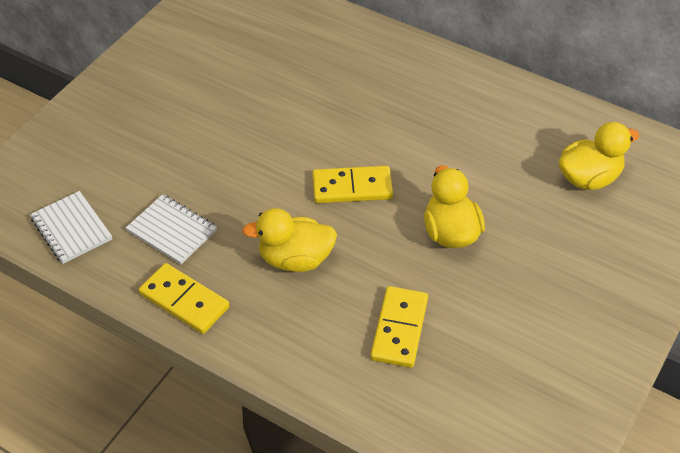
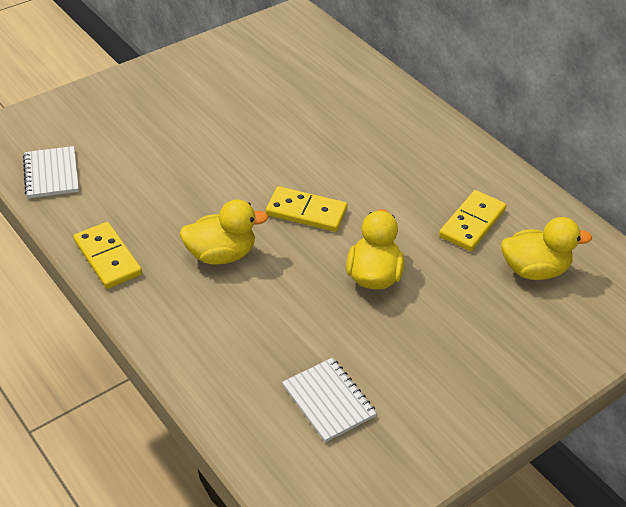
camera: 20 degrees right, 5 degrees down
(172, 231) = (131, 200): white notebook -> white notebook (328, 401)
(295, 259) = (221, 254): yellow duck -> yellow duck turned 150 degrees clockwise
(399, 329) = (278, 341): yellow domino -> yellow domino (472, 223)

